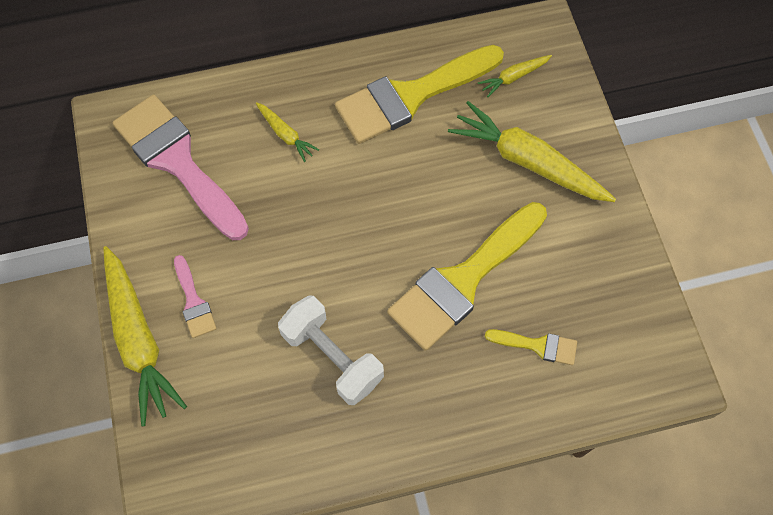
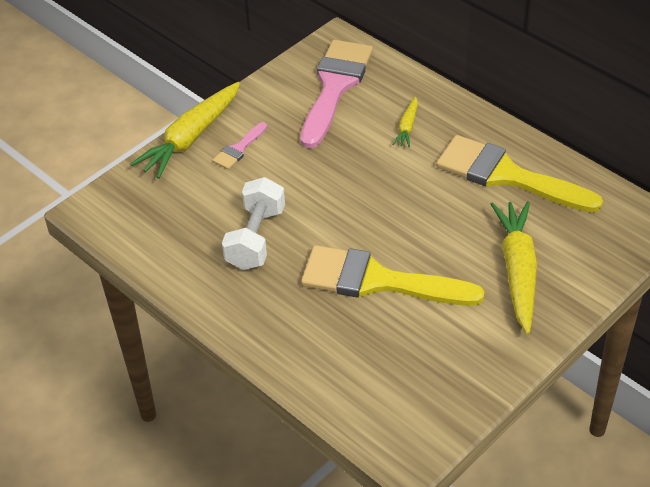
camera: 60 degrees right, 20 degrees down
(513, 77) = (586, 226): yellow carrot -> none
(538, 345) = (361, 351): yellow brush -> none

